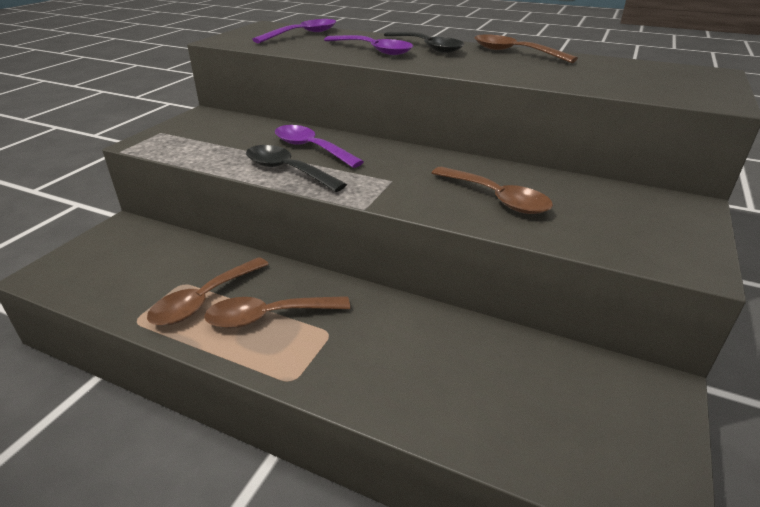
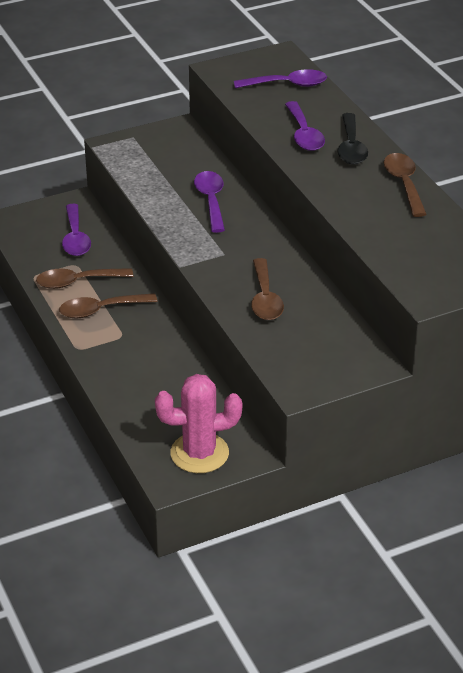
camera: 40 degrees right, 5 degrees up
(155, 258) = (75, 238): none -> purple spoon
(268, 316) = (101, 310): brown spoon -> brown spoon turned 45 degrees counterclockwise
(287, 170) = (172, 214): black spoon -> none
(618, 427) = (199, 453): none -> pink cactus

